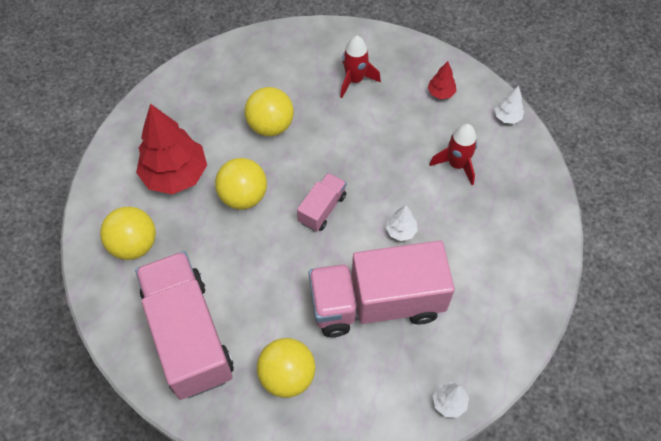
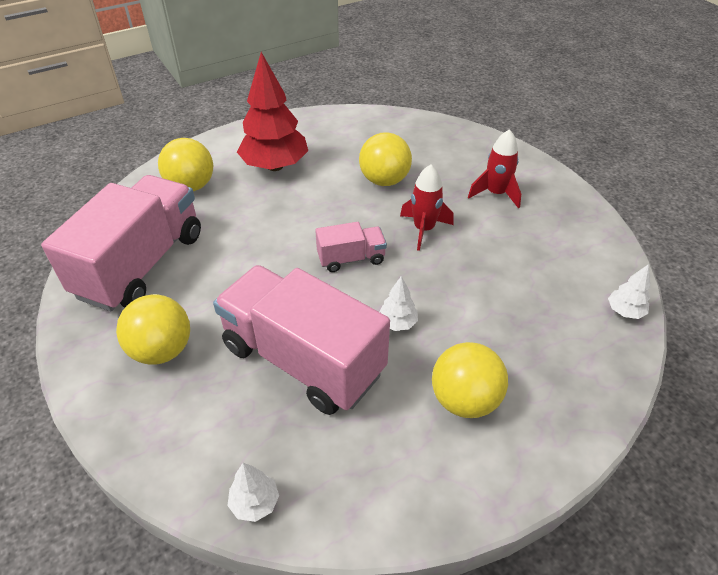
camera: 45 degrees right, 15 degrees down
(243, 196) = (302, 209): yellow ball -> yellow ball (464, 400)
(441, 93) = (570, 250): red tree -> none
(456, 164) = (519, 312): red rocket -> red rocket (424, 229)

